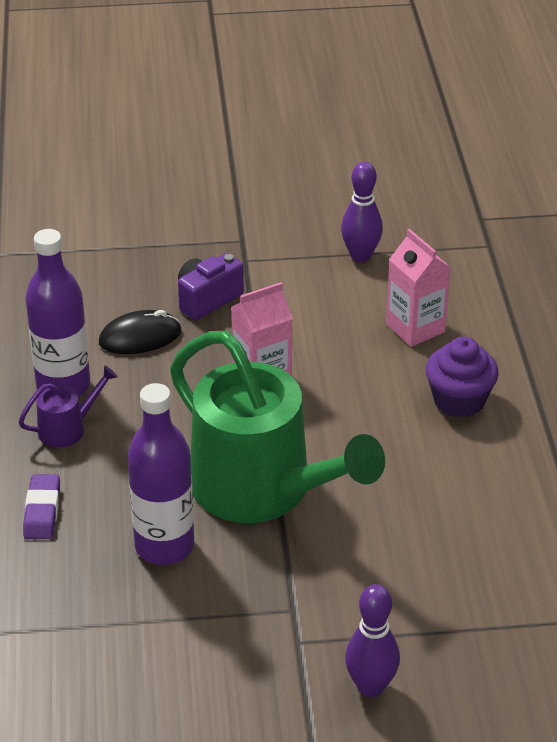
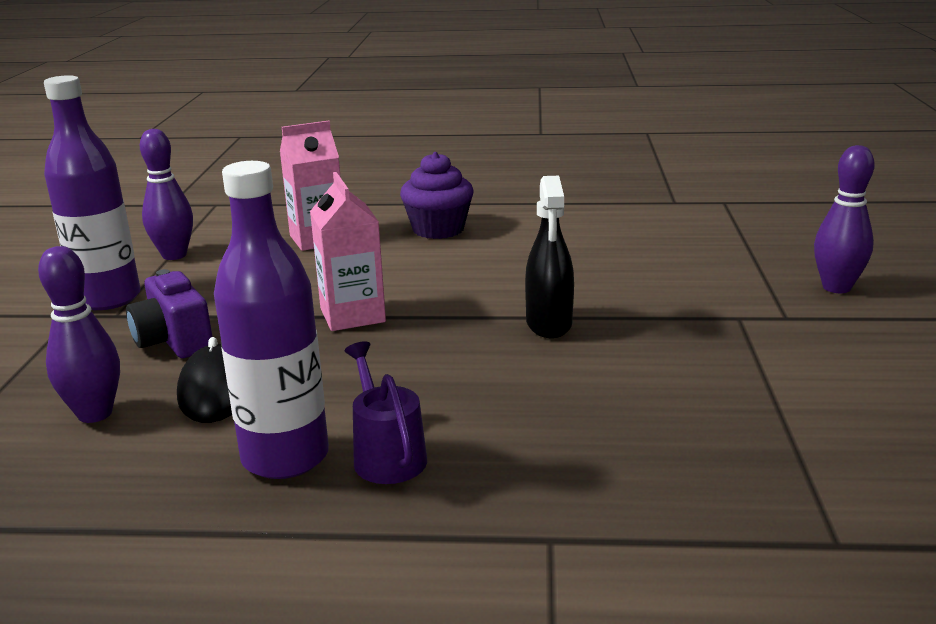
camera: 80 degrees left, 15 degrees down
(42, 511) = (566, 481): purple eraser -> none
(107, 295) = (95, 414): none -> purple bowling pin
(164, 546) = (642, 386): purple bottle -> purple bottle (108, 299)
(263, 490) = (549, 324): green watering can -> black spray bottle

